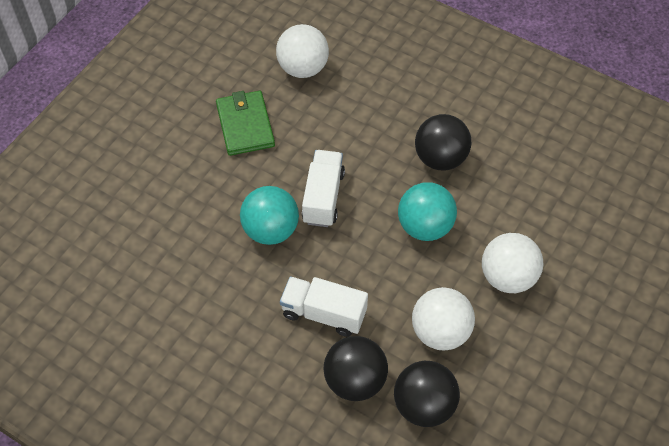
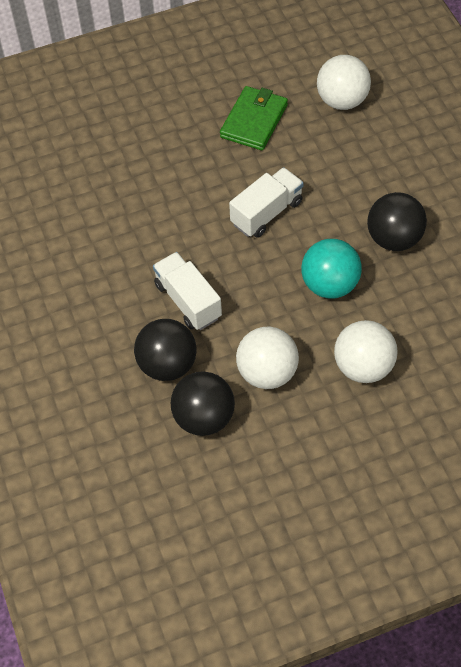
camera: 40 degrees right, 0 degrees up
(271, 230) = (203, 213): turquoise ball -> none

